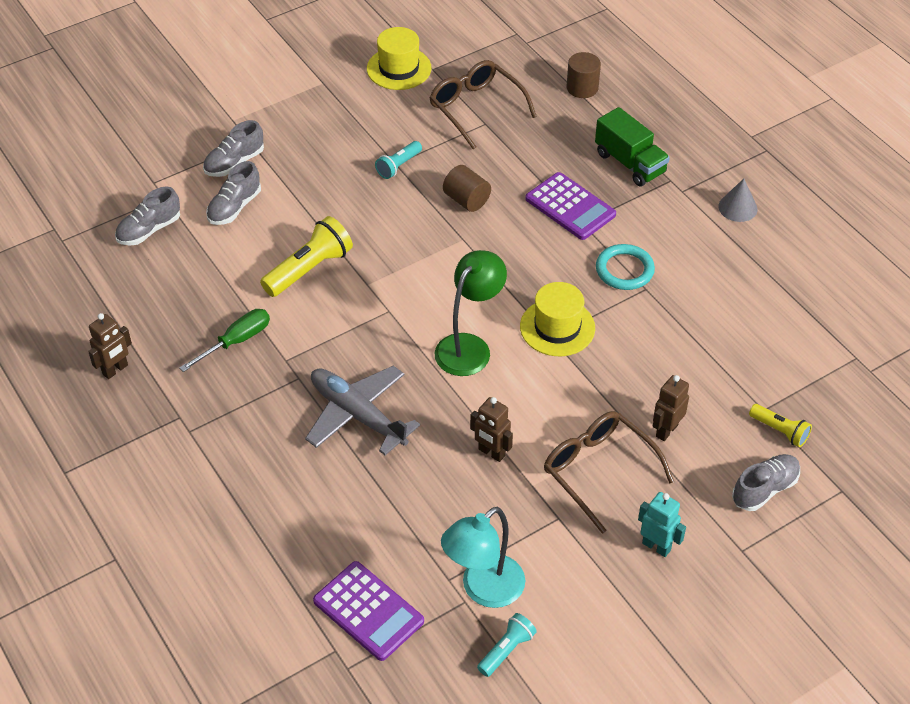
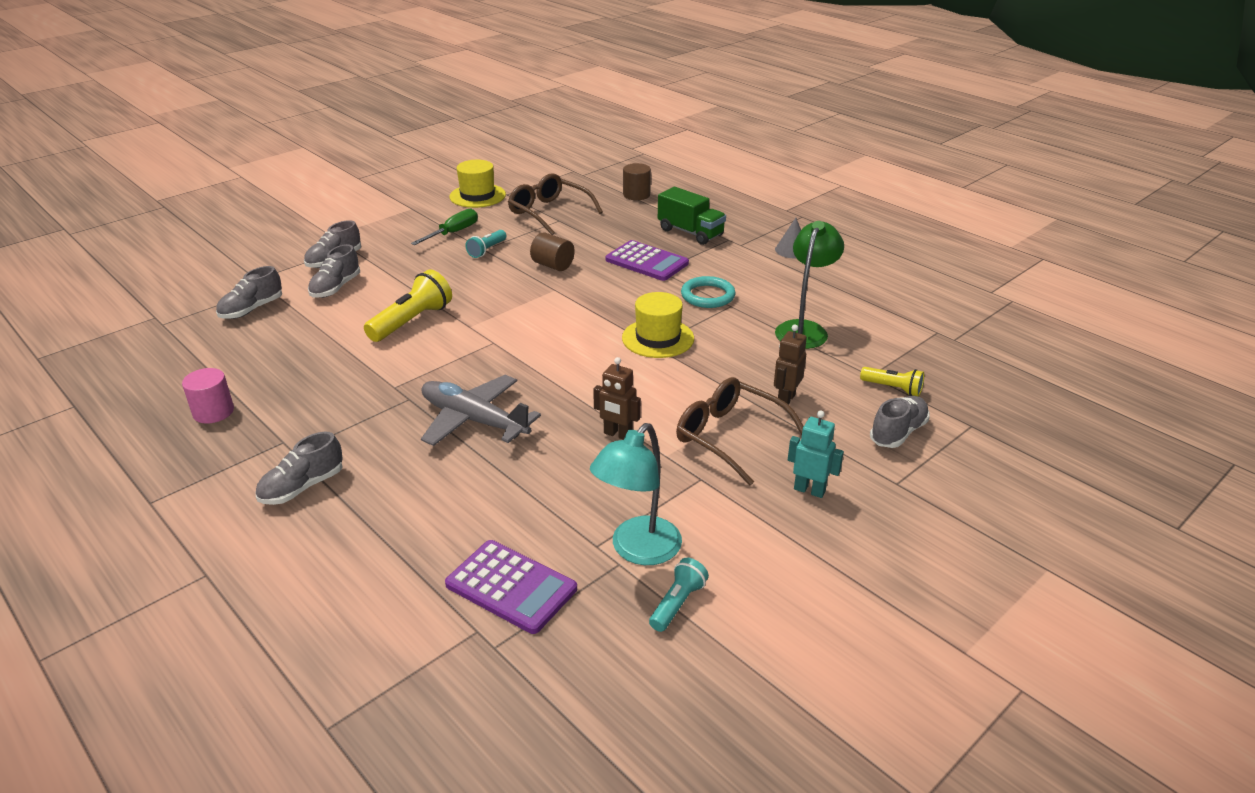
camera: 10 degrees left, 15 degrees down
(115, 370) = (213, 412): brown robot -> pink cylinder
(196, 474) = (302, 487): none -> grey shoe
(236, 341) = (342, 378): green screwdriver -> green screwdriver (453, 233)
(469, 346) = (577, 359): green lamp -> green lamp (804, 329)

